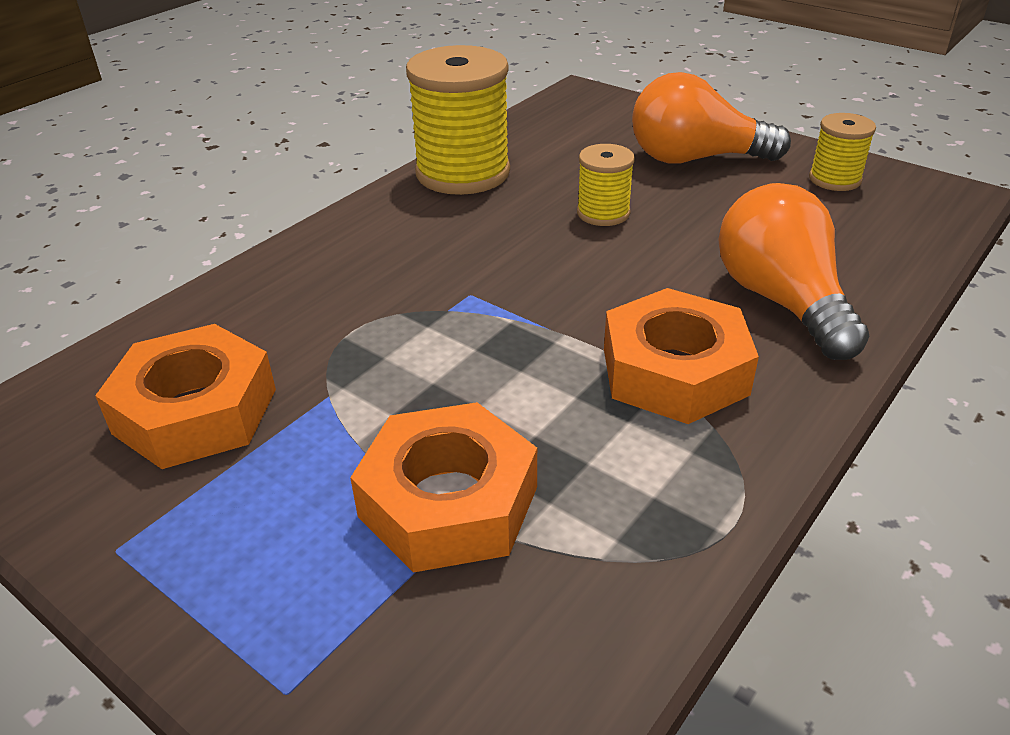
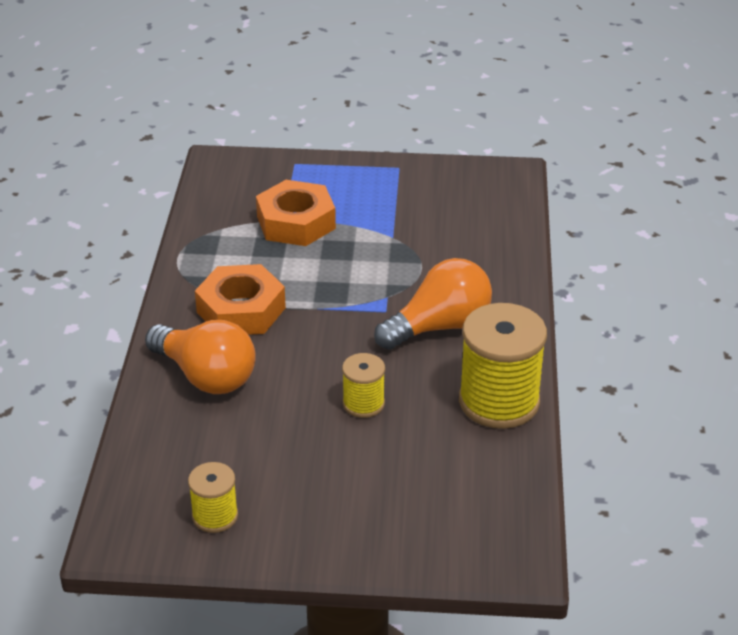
camera: 145 degrees right, 0 degrees up
(195, 411) = (440, 210): orange nut -> none
(695, 159) = (340, 495): orange light bulb -> orange light bulb (439, 326)

